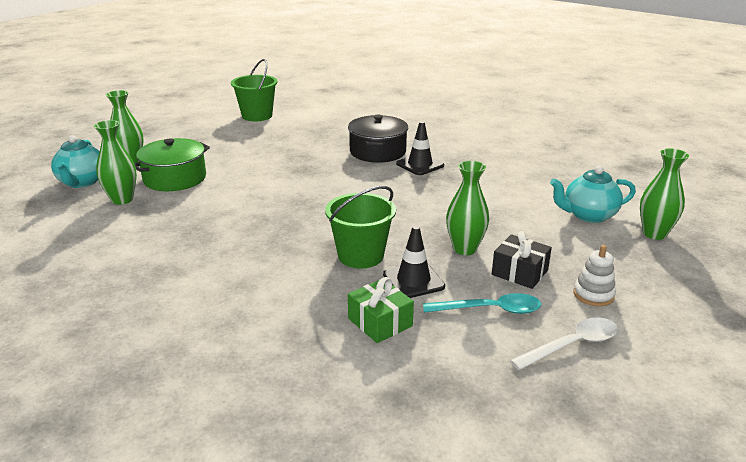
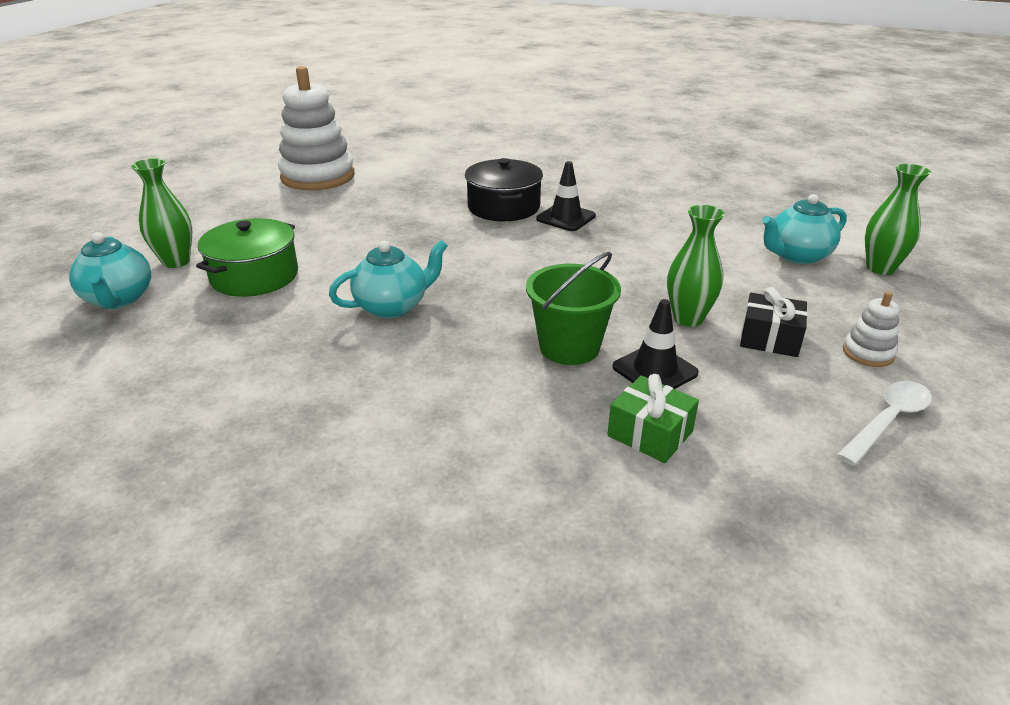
camera: 15 degrees left, 5 degrees up
(122, 200) = (195, 317): green vase -> none
(254, 211) = (392, 306): none -> turquoise teapot
(257, 116) = (318, 177): green bucket -> white stacking toy
(490, 310) = (768, 393): turquoise spoon -> none

